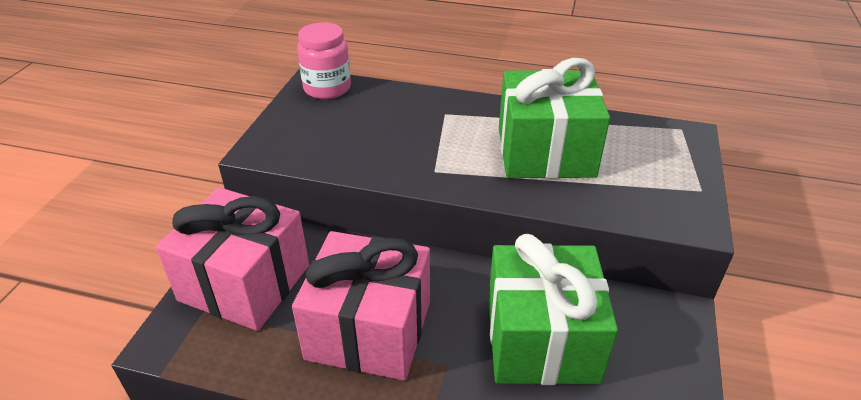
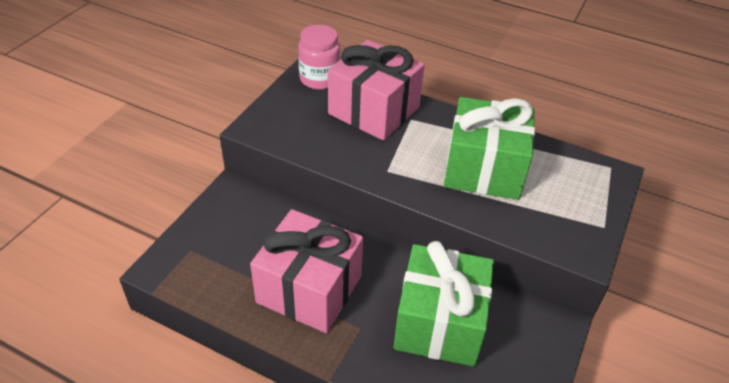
camera: 10 degrees right, 5 degrees up
(245, 283) = (224, 233): pink gift -> pink gift (374, 110)

